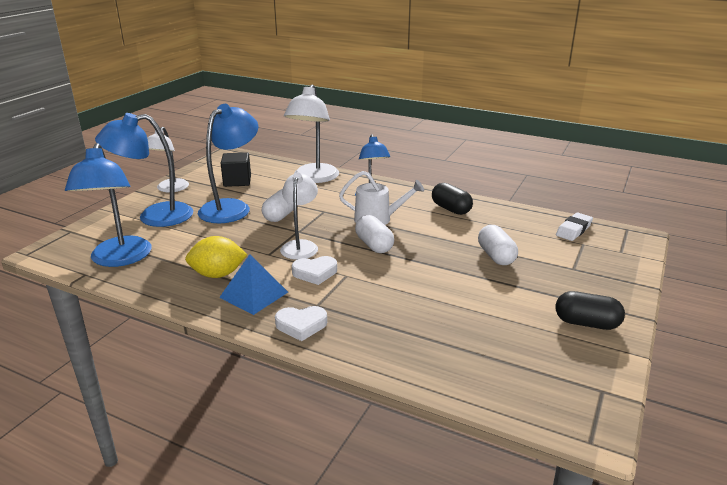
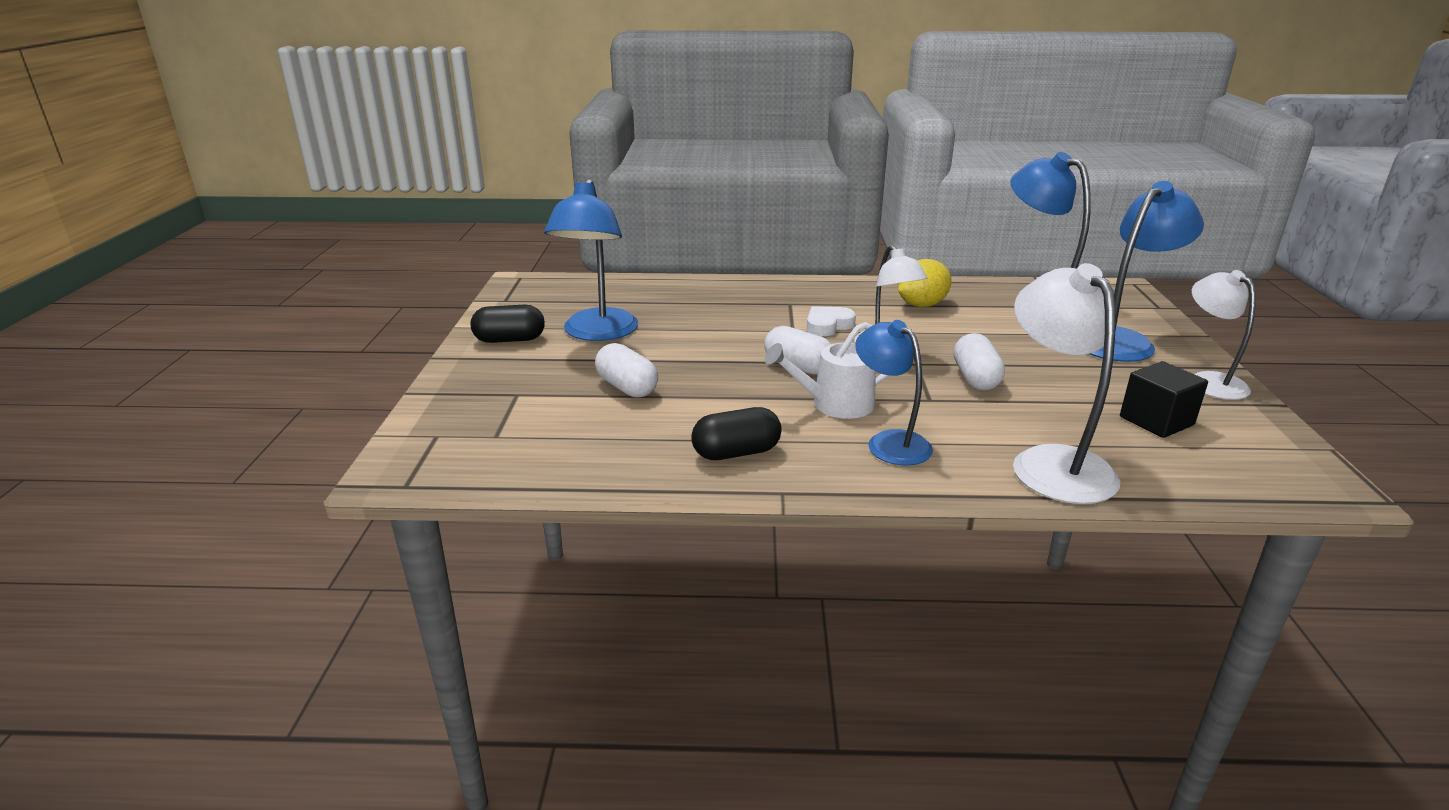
camera: 155 degrees right, 0 degrees up
(231, 207) = (1061, 374): blue lamp -> blue lamp (597, 333)
(254, 294) = (859, 298): blue pyramid -> none
(301, 325) = (784, 289): white heart -> none
(451, 209) = (736, 453): black capsule -> black capsule turned 45 degrees counterclockwise
(573, 230) = (508, 459): white eraser -> none

